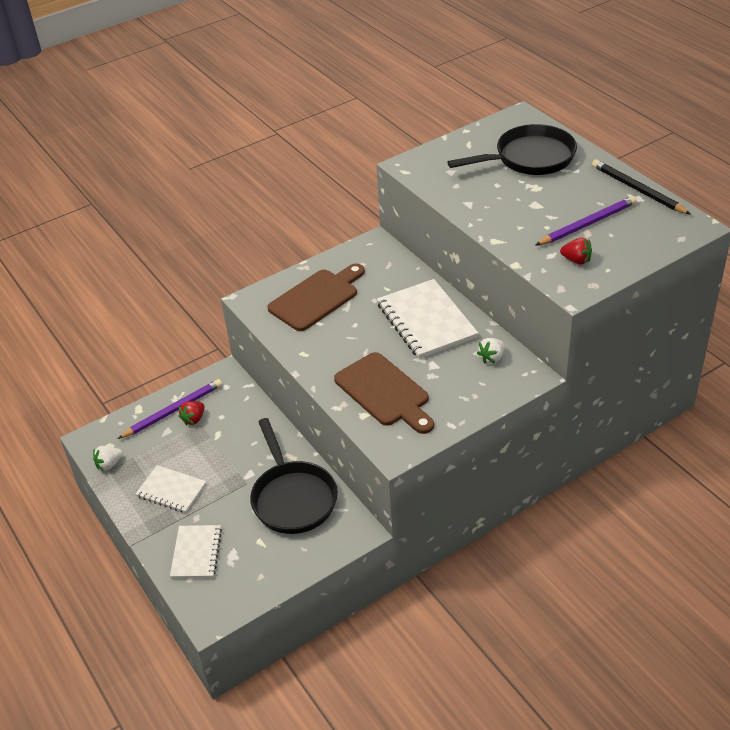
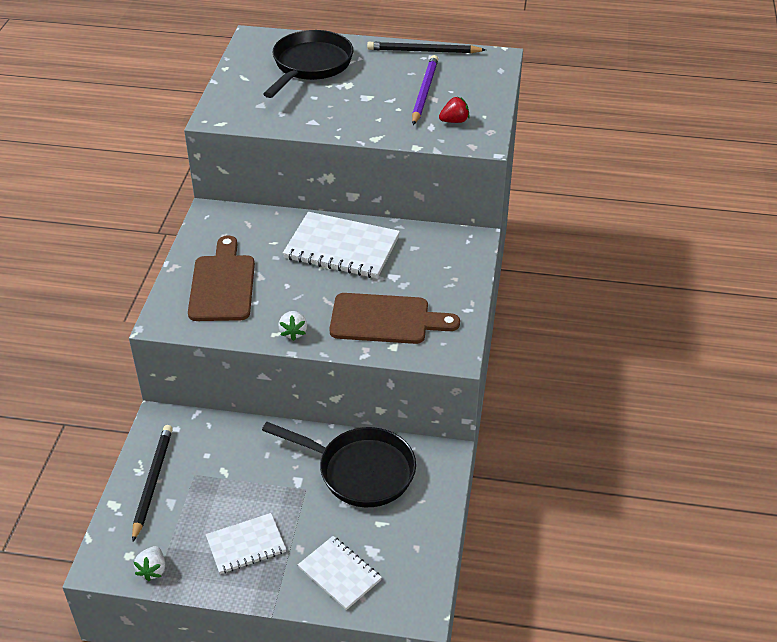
camera: 50 degrees left, 0 degrees up
(173, 411) = (152, 482): purple pencil -> black pencil
(194, 419) = (183, 475): red strawberry -> none
(492, 358) = (429, 244): white strawberry -> white strawberry (293, 332)

